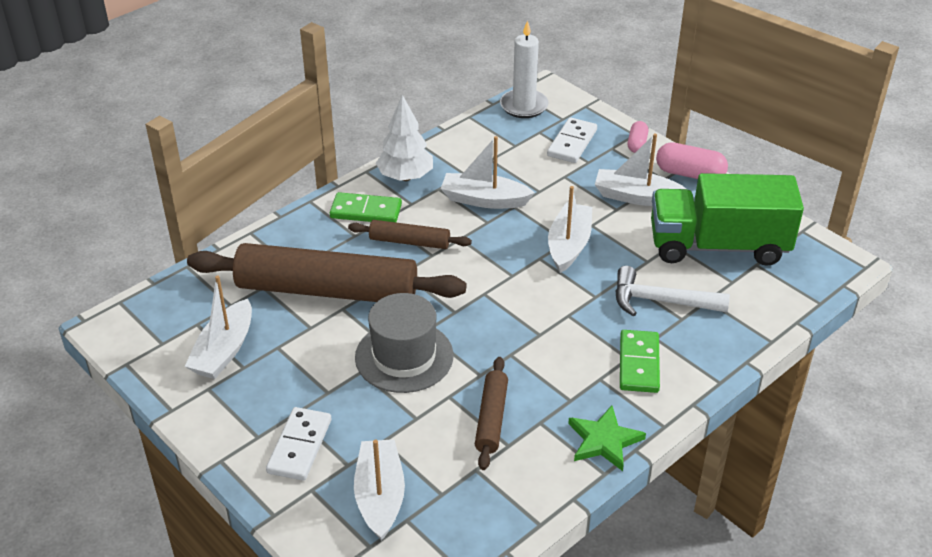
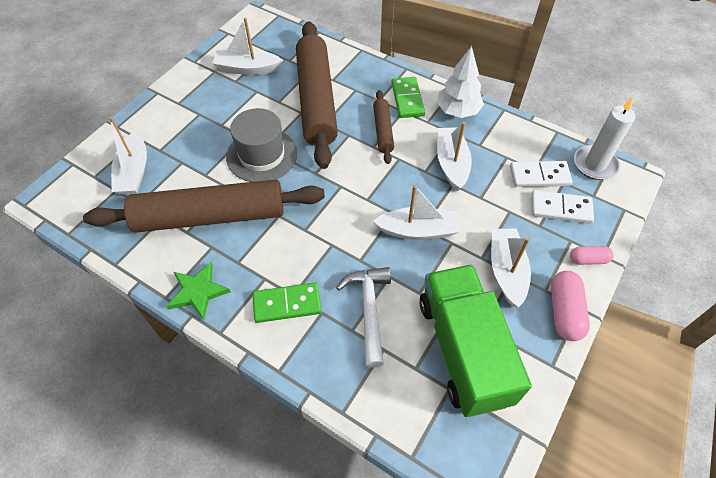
camera: 75 degrees right, 15 degrees up
(299, 446) = (172, 123): white domino -> white domino (539, 176)
(380, 496) = (134, 172): white boat -> white boat turned 105 degrees clockwise
(491, 418) = (210, 217): brown rolling pin -> brown rolling pin, size x2.14

